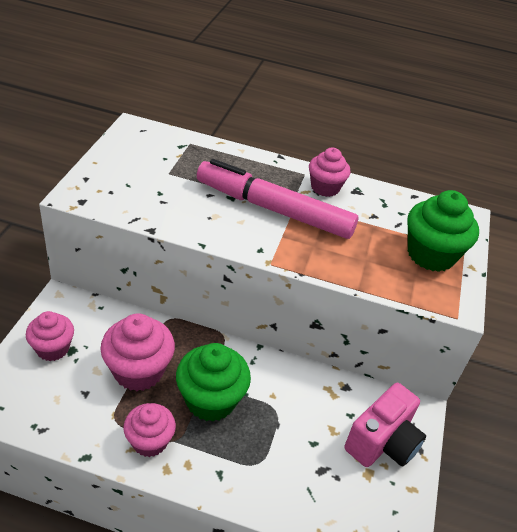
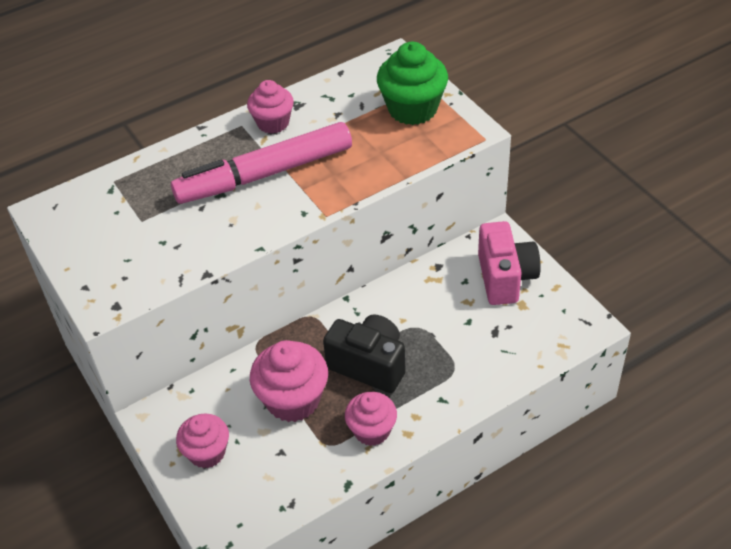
camera: 40 degrees left, 5 degrees up
(211, 400) = (369, 365): green cupcake -> black camera

